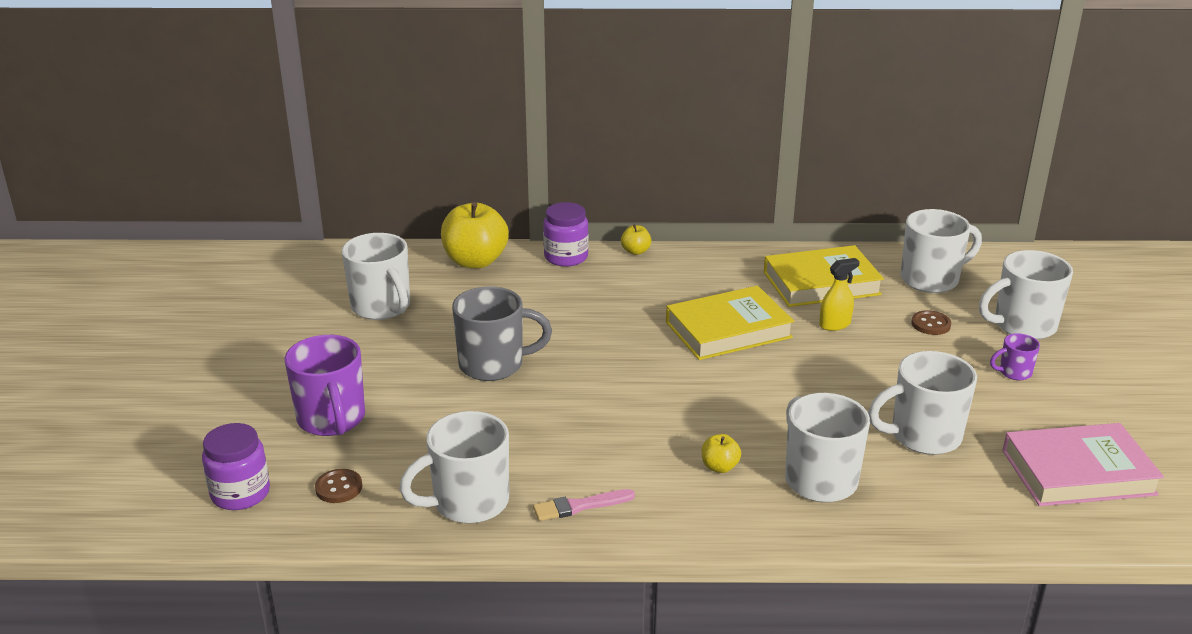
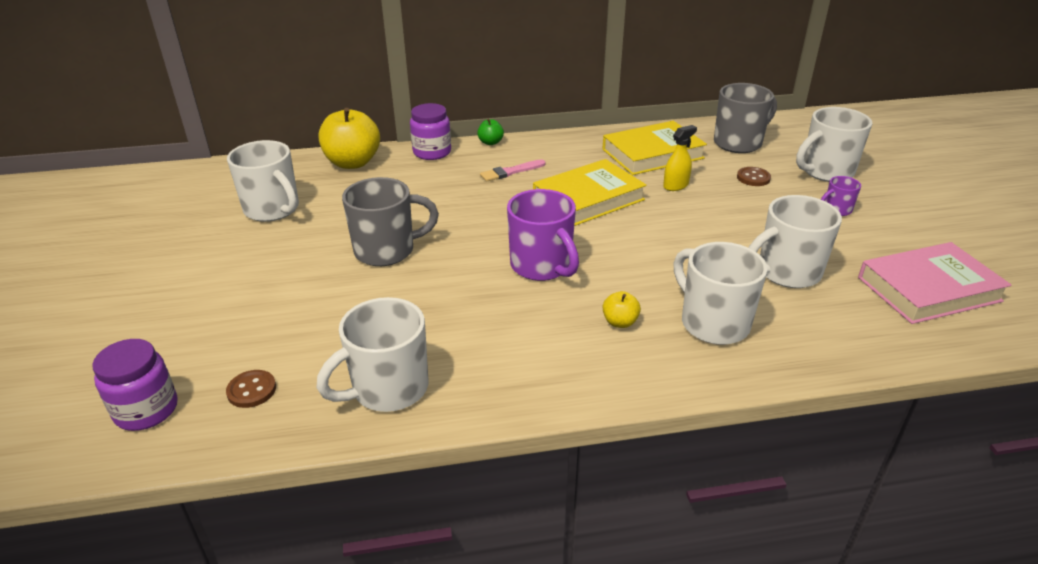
camera: 10 degrees left, 5 degrees up
(332, 420) = (236, 320): purple mug -> purple mug (542, 266)
(580, 506) = (499, 378): pink brush -> pink brush (510, 172)
(635, 251) = (490, 142): yellow apple -> green apple
(931, 279) = (739, 143): white mug -> grey mug

